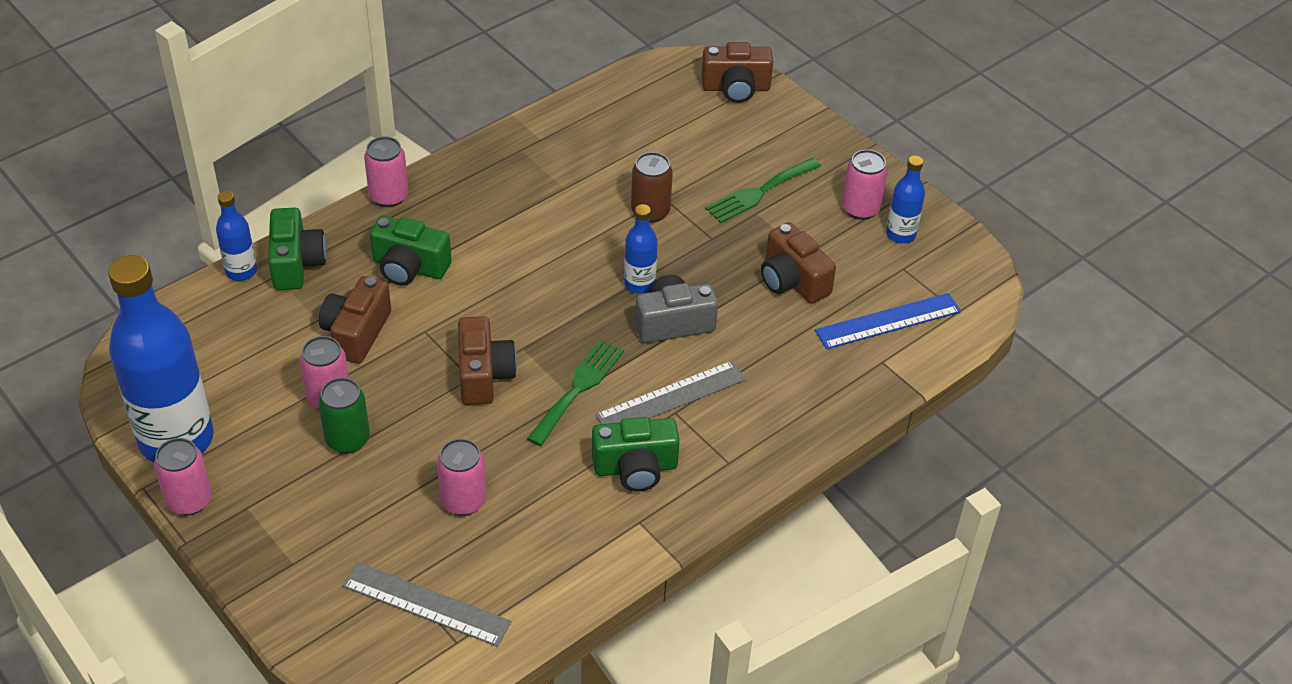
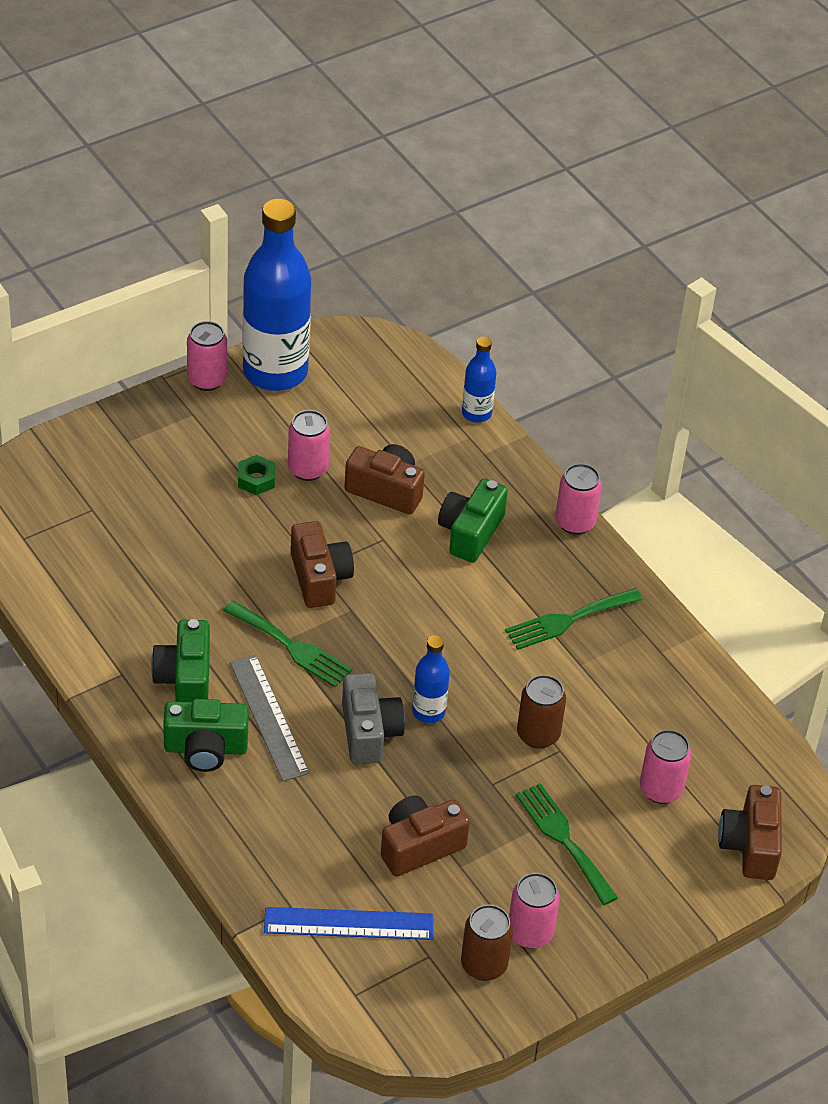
camera: 95 degrees right, 0 degrees up
(296, 263) = (483, 451): green camera -> green camera (205, 748)
(347, 439) = (256, 479): green can -> green nut
(426, 604) = (66, 521): grey ruler -> none
(463, 500) = (171, 553): pink can -> pink can (661, 789)
(484, 375) = (319, 578): brown camera -> brown camera turned 105 degrees counterclockwise
(513, 197) = (568, 620): none -> green fork
(888, 321) = (348, 923): blue ruler -> blue ruler turned 75 degrees counterclockwise
(900, 234) = (484, 965): blue bottle -> brown can

